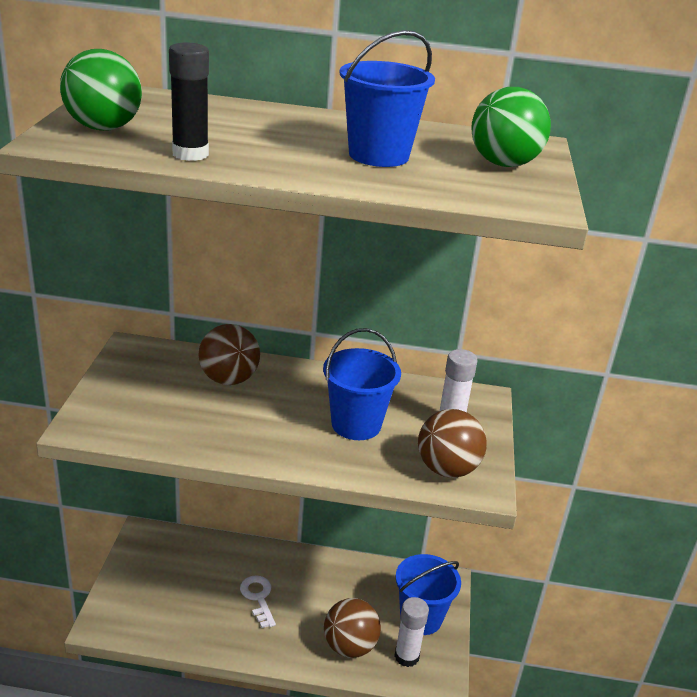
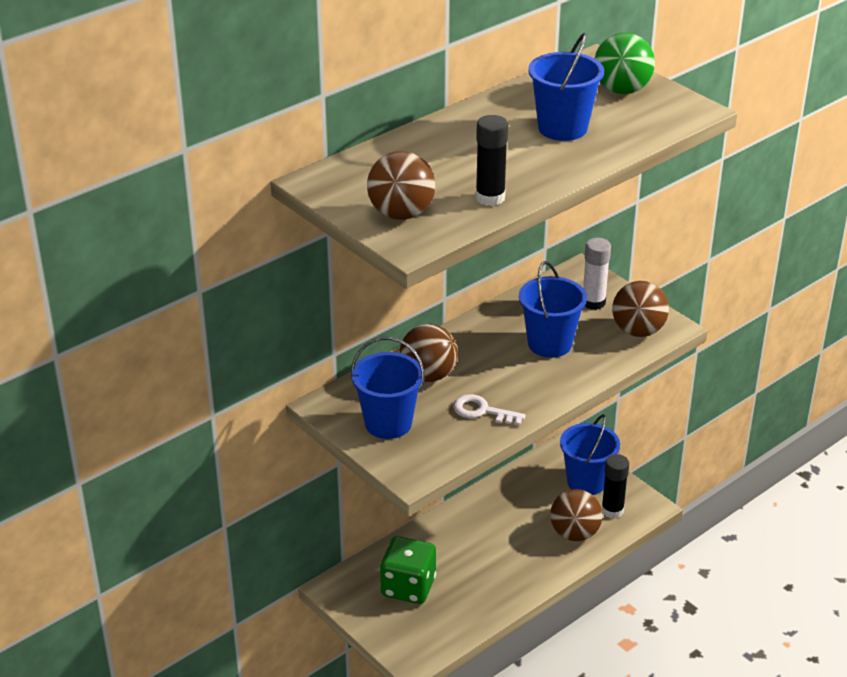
camera: 45 degrees left, 5 degrees up
(104, 128) = (401, 214): green ball -> brown ball
(140, 386) = (388, 423): none -> blue bucket
(183, 575) = (408, 587): none -> green dice
(258, 597) = (478, 556): white key -> white key (482, 411)
(406, 656) = (612, 510): white glue stick -> black glue stick

